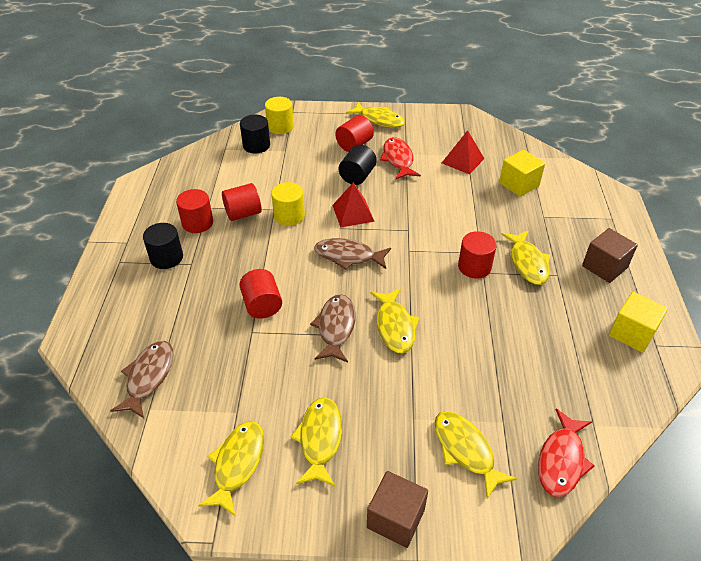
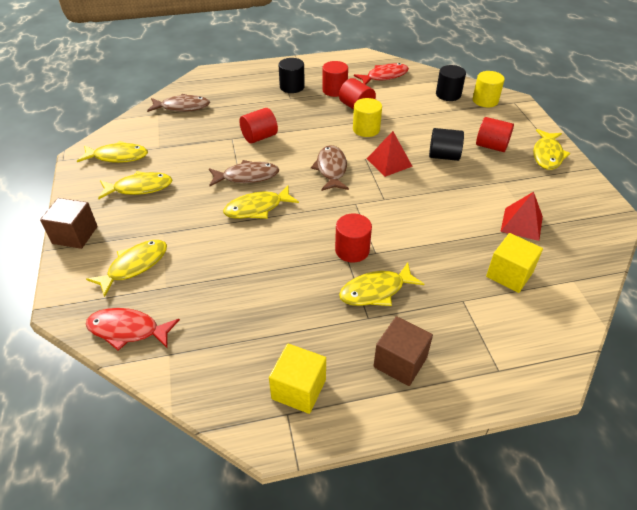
camera: 75 degrees right, 0 degrees up
(398, 159) = (489, 177): red fish -> red fish (384, 76)

